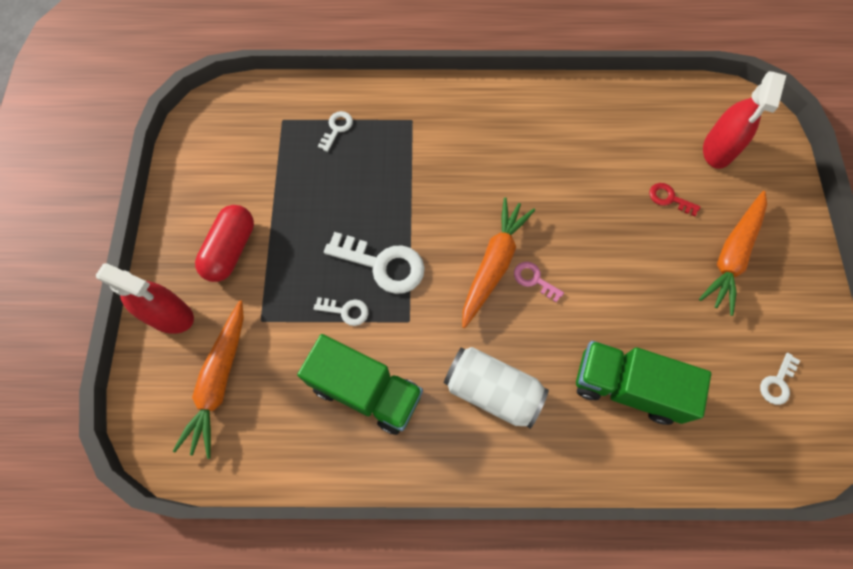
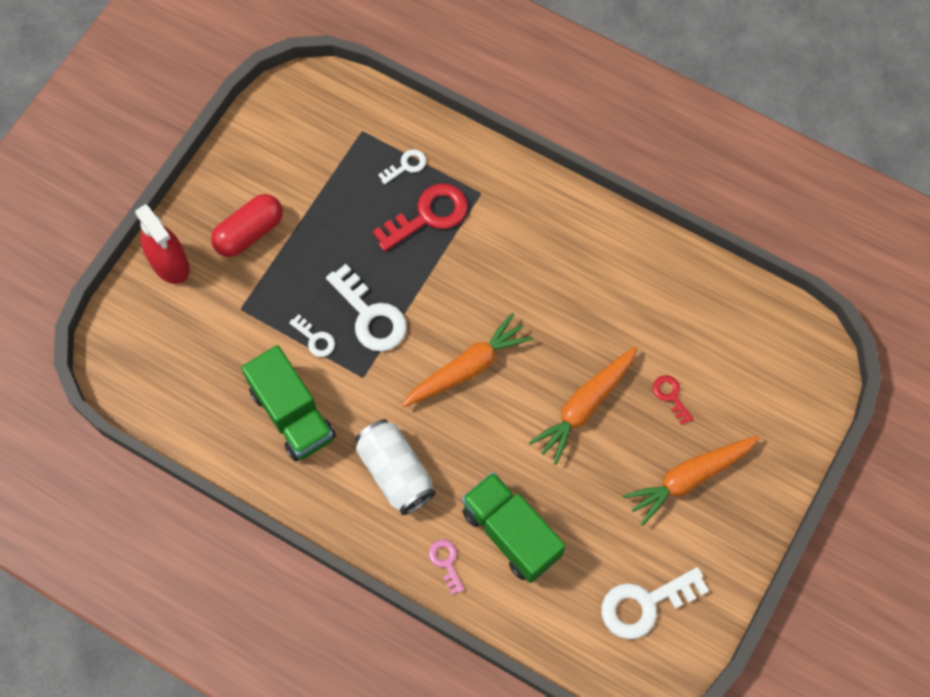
camera: 30 degrees right, 0 degrees up
(219, 382) = (180, 341): orange carrot -> orange carrot (584, 407)
(380, 158) = (428, 216): none -> red key
(534, 280) = (494, 401): pink key -> pink key (446, 562)
(718, 149) = (754, 375): red spray bottle -> none
(777, 382) = (645, 604): white key -> white key, size x1.93

